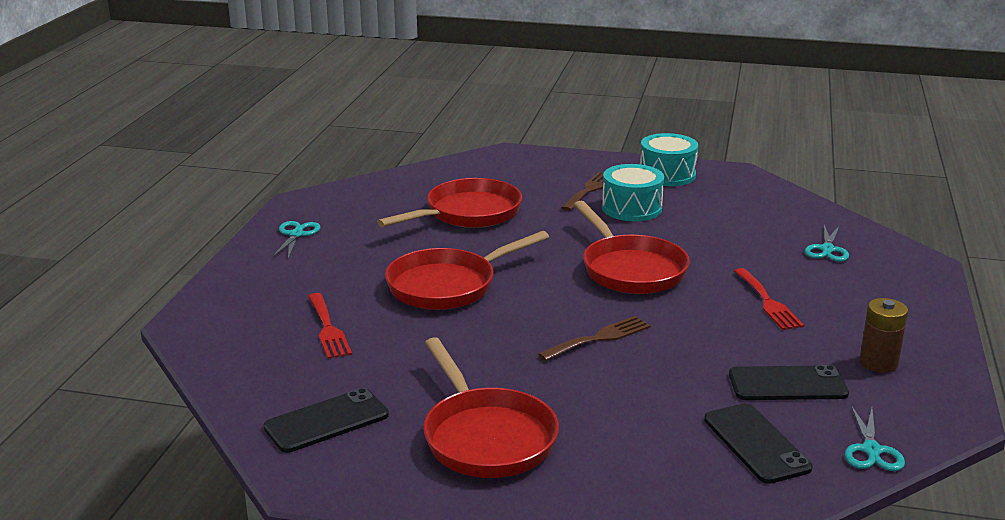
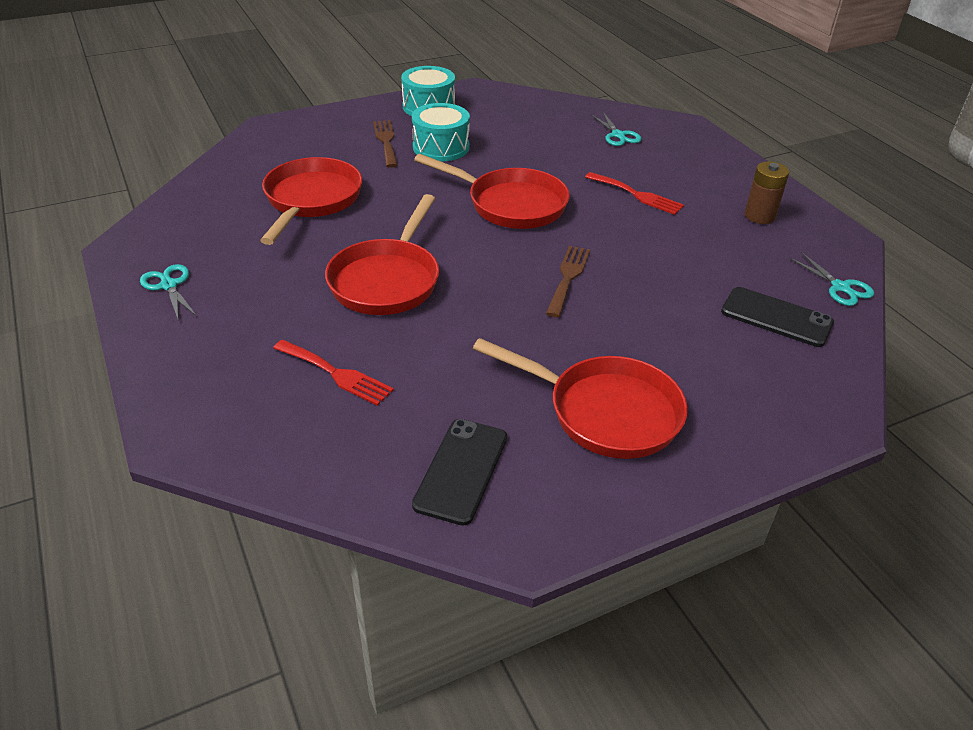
camera: 40 degrees left, 15 degrees up
(787, 384) = (733, 259): black phone -> none

